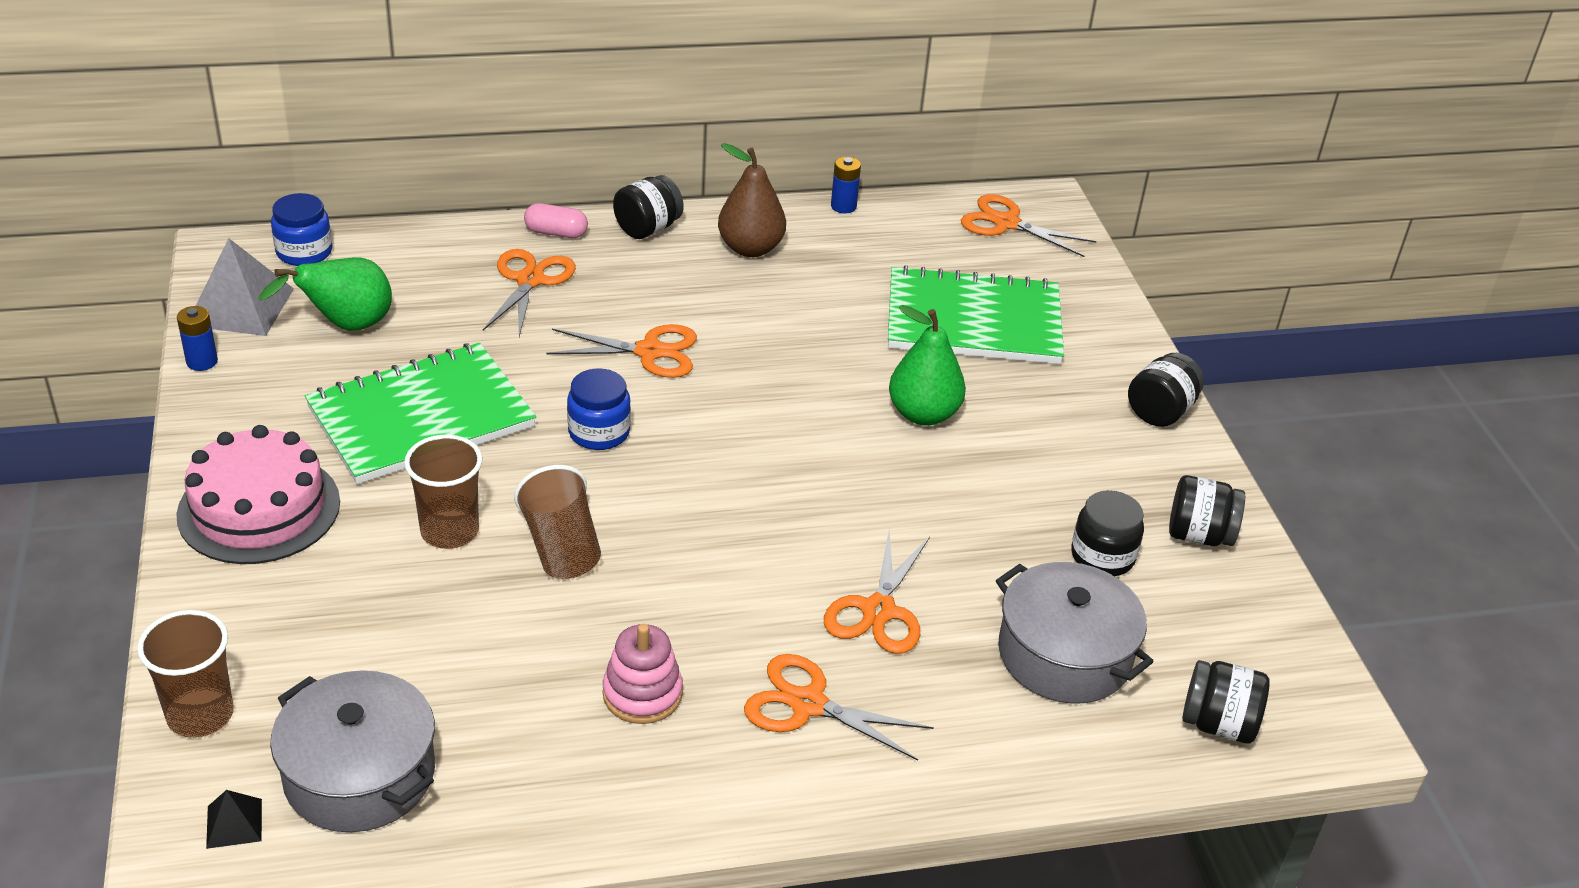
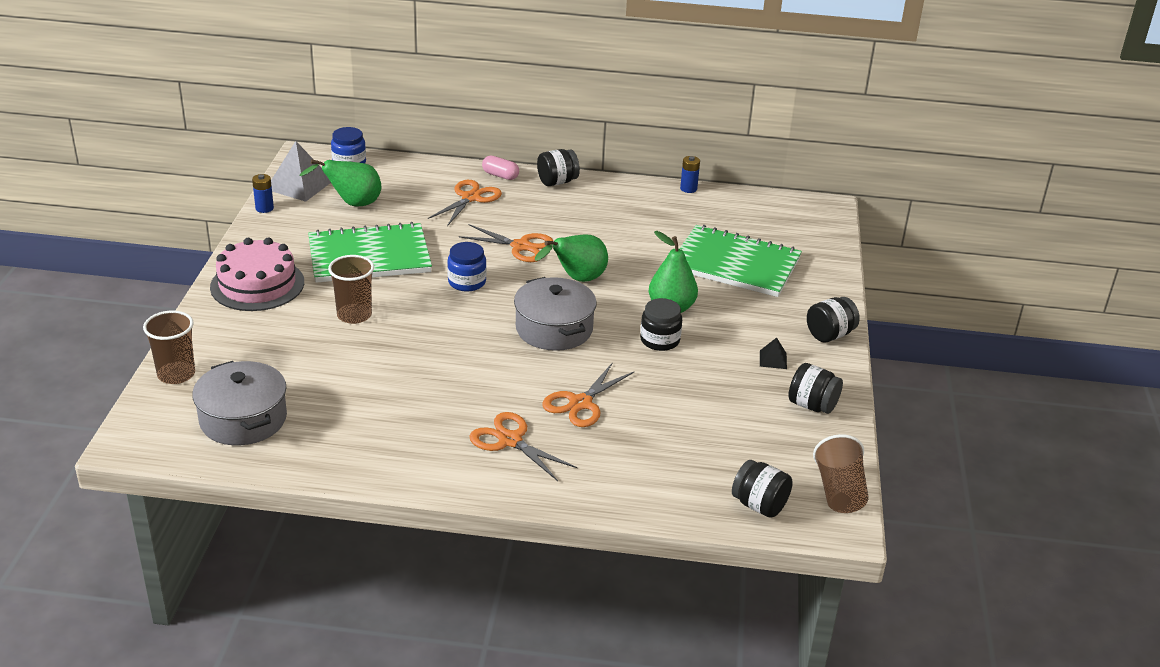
camera: 20 degrees right, 5 degrees down
(234, 823) = (167, 427): black pyramid -> black pyramid (773, 359)
(561, 547) = (412, 335): brown cup -> brown cup (839, 491)
(642, 694) = (417, 415): pink stacking toy -> none
(750, 248) = (615, 202): brown pear -> none
(762, 393) = (577, 279): none -> green pear
(1006, 223) = (791, 214): orange scissors -> none
(1064, 654) = (683, 449): grey pot -> grey pot (554, 329)
(1102, 556) = (740, 404): black jar -> black jar (660, 340)

